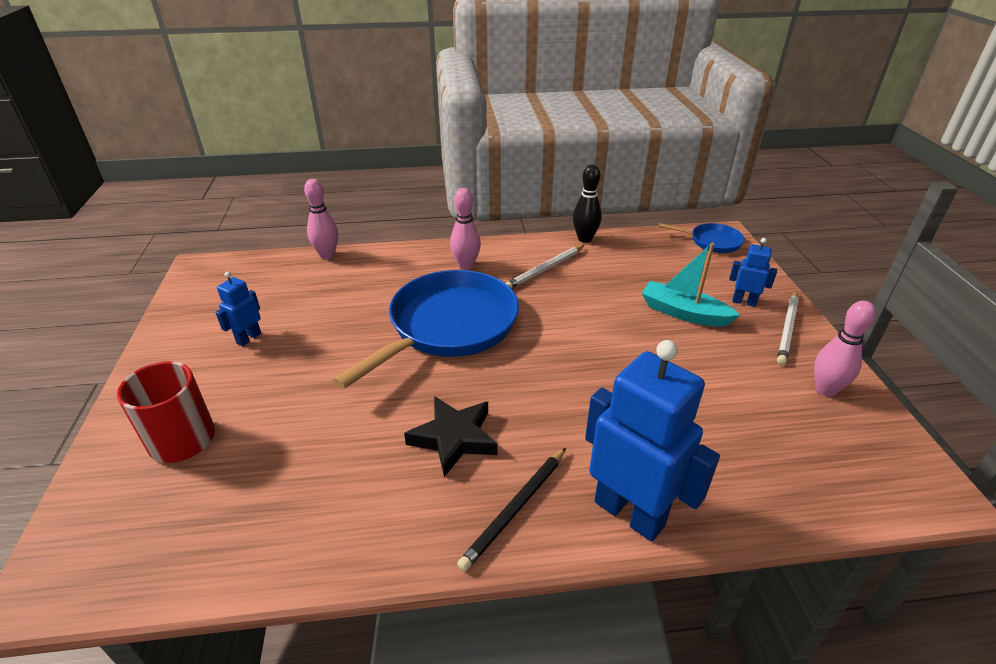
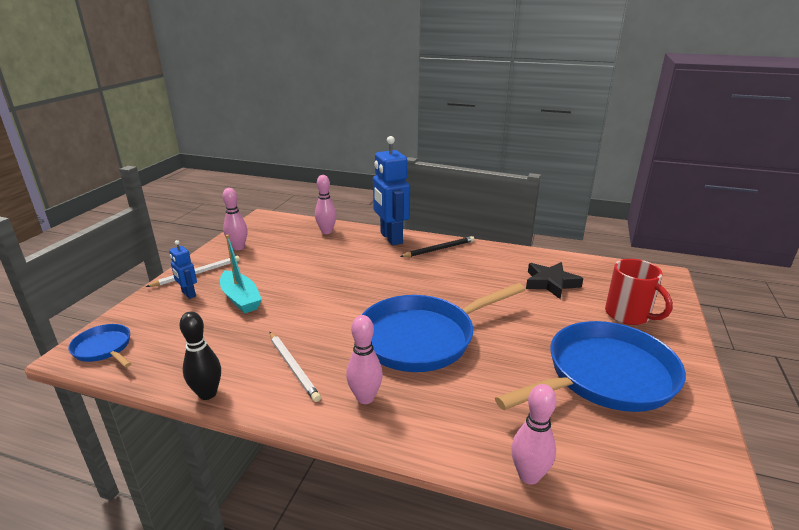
camera: 155 degrees left, 10 degrees down
(248, 338) = (604, 376): blue robot -> blue pan
(454, 438) = (454, 276): black star -> black star (550, 283)
(545, 269) = (293, 367): white pencil -> white pencil turned 75 degrees clockwise
(763, 487) = (326, 231): none -> pink bowling pin

